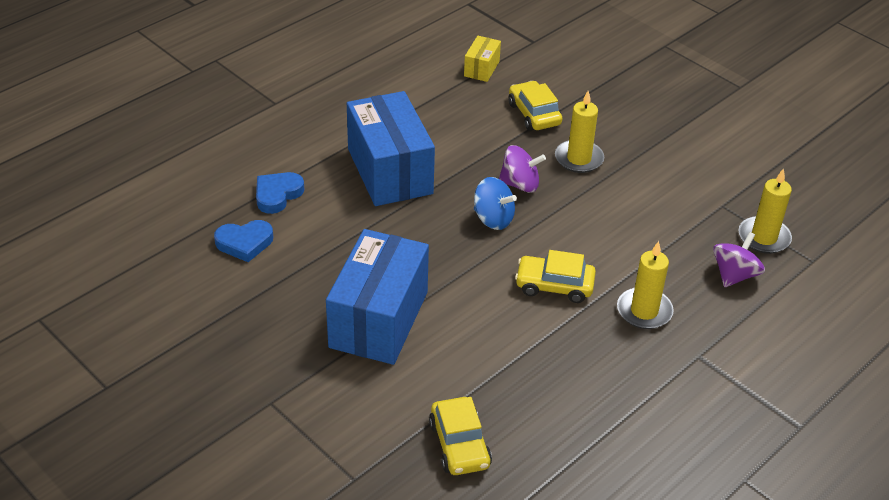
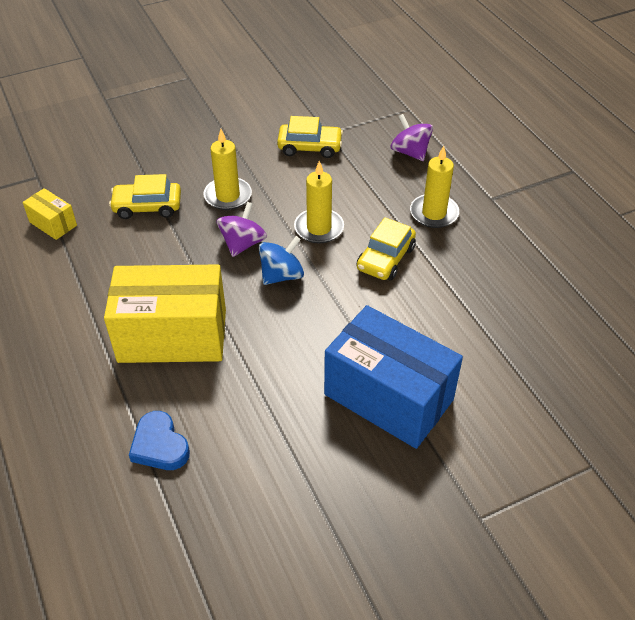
camera: 70 degrees left, 5 degrees up
(244, 243) = (227, 495): blue heart -> none
(390, 171) = (172, 336): blue box -> yellow box
(459, 444) = (561, 375): yellow car -> yellow car (310, 147)
(764, 237) = (374, 124): yellow candle -> yellow candle (319, 228)

